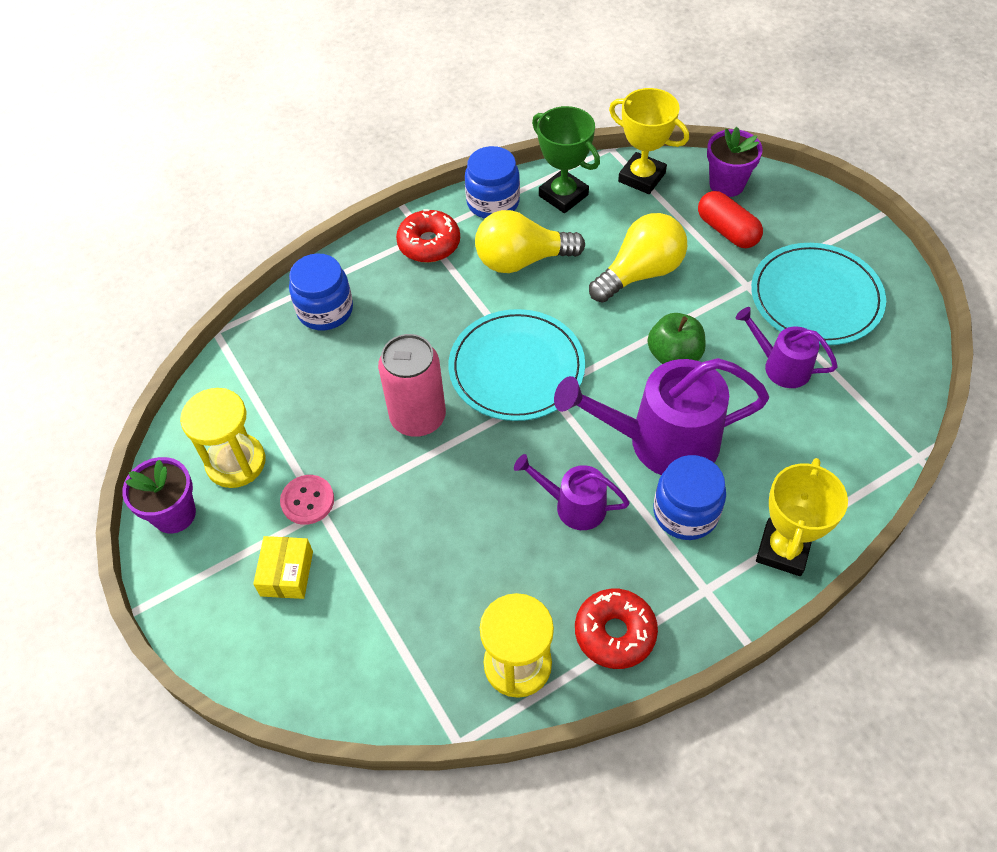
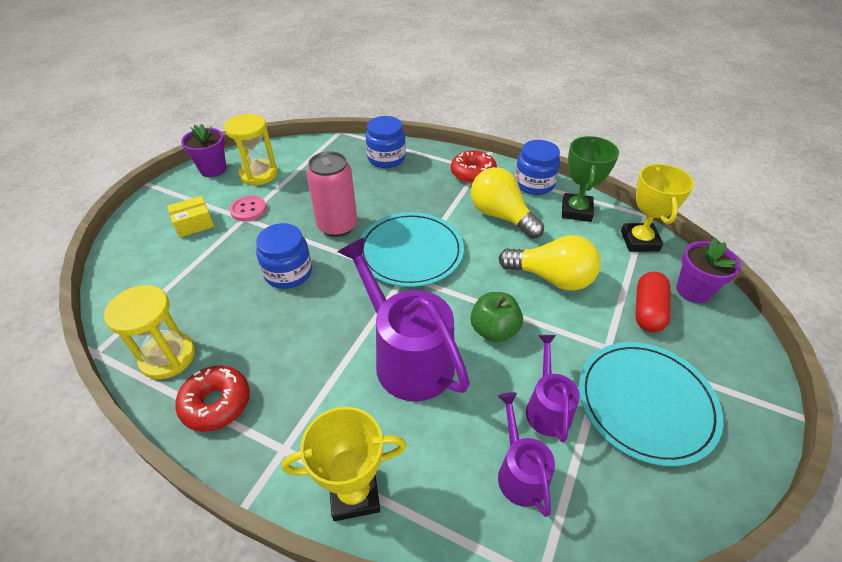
camera: 55 degrees right, 10 degrees down
(573, 506) = (316, 330): purple watering can -> purple watering can (519, 472)
(685, 512) = (350, 402): blue jar -> blue jar (288, 273)

